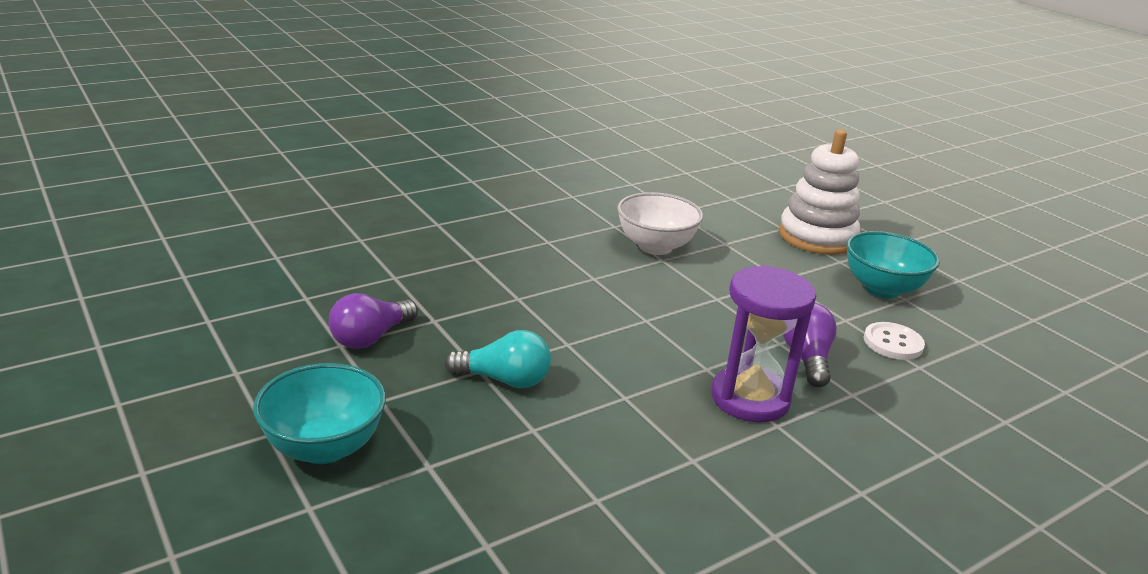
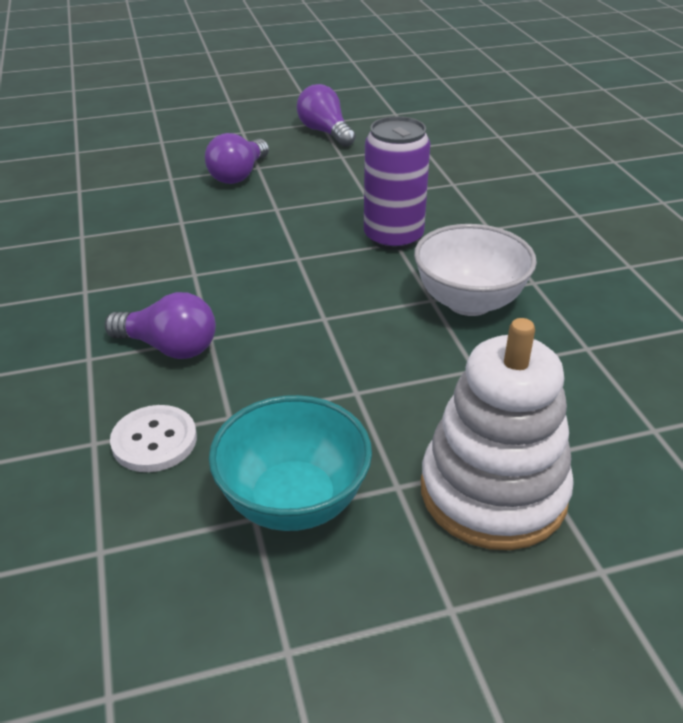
camera: 110 degrees right, 10 degrees up
(324, 447) = (204, 114): turquoise bowl -> none
(504, 380) = (238, 175): turquoise light bulb -> purple light bulb
(586, 280) = (393, 237): none -> purple can
(750, 398) = (132, 286): purple hourglass -> none

